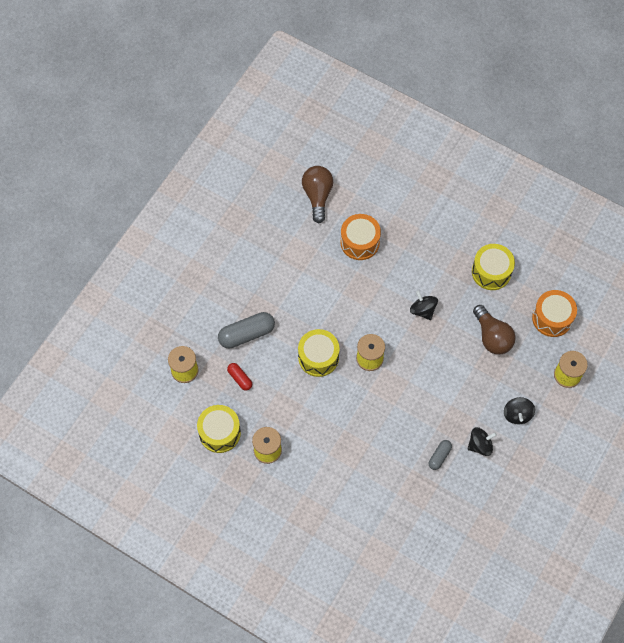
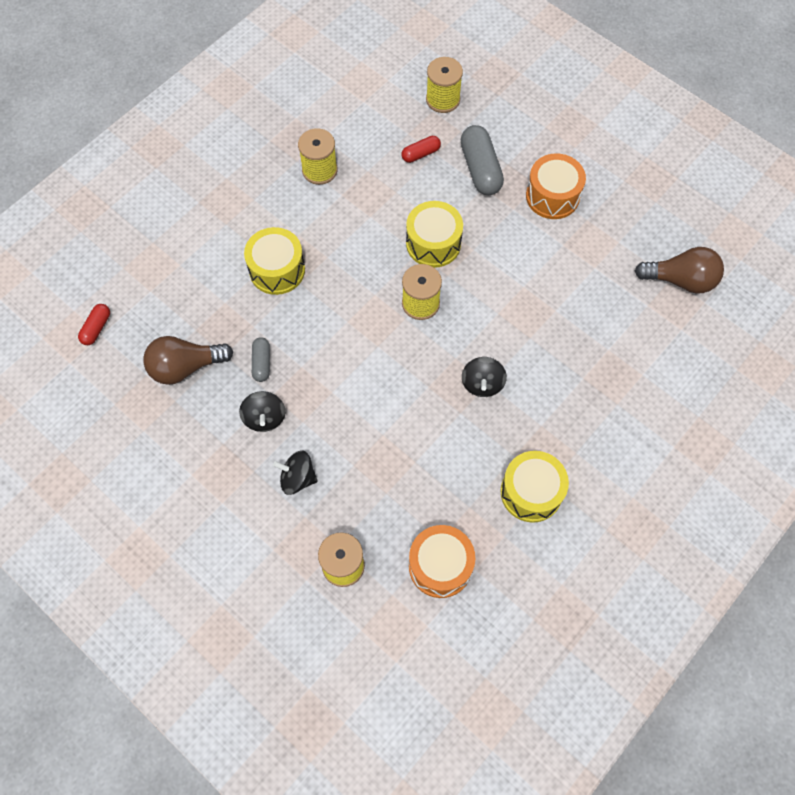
camera: 100 degrees right, 0 degrees up
(219, 432) = (354, 125): yellow drum -> yellow drum (277, 270)
(360, 242) = (601, 321): orange drum -> orange drum (552, 196)
(423, 310) = (482, 384): black spinning top -> black spinning top turned 120 degrees clockwise
(438, 582) = (96, 328): none -> red capsule
(439, 456) = (261, 363): grey capsule -> grey capsule turned 45 degrees clockwise
(492, 337) = (424, 470): brown light bulb -> brown light bulb (185, 367)

